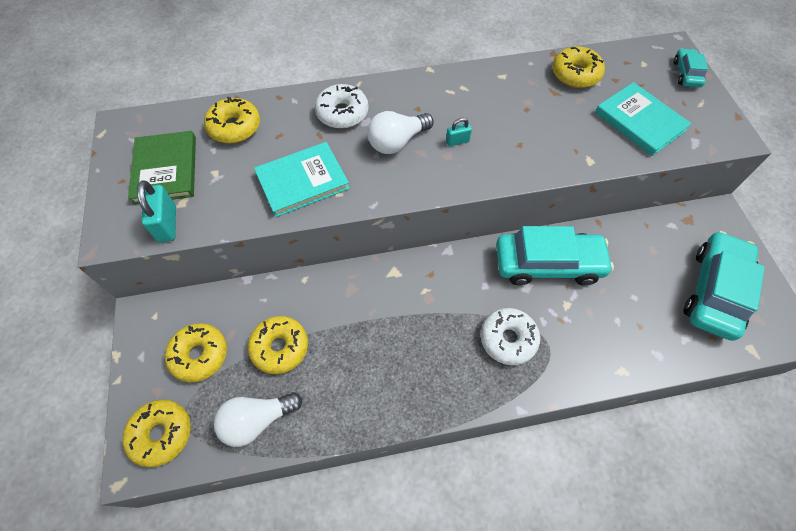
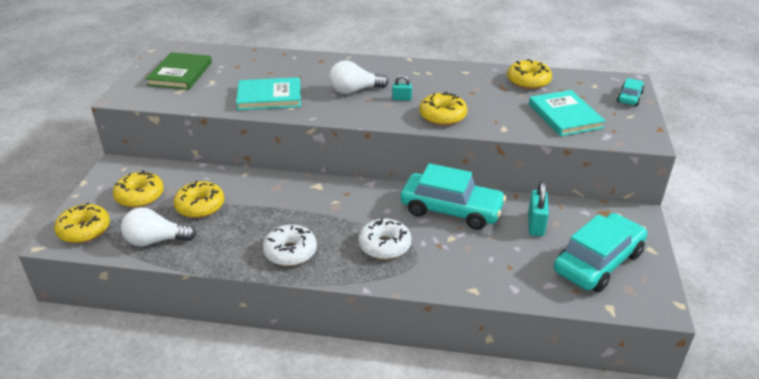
camera: 20 degrees right, 25 degrees down
(167, 224) = (162, 99): turquoise padlock -> turquoise padlock (536, 225)
(234, 127) = (242, 62): yellow donut -> yellow donut (442, 116)
(342, 113) = (324, 69): white donut -> white donut (290, 252)

